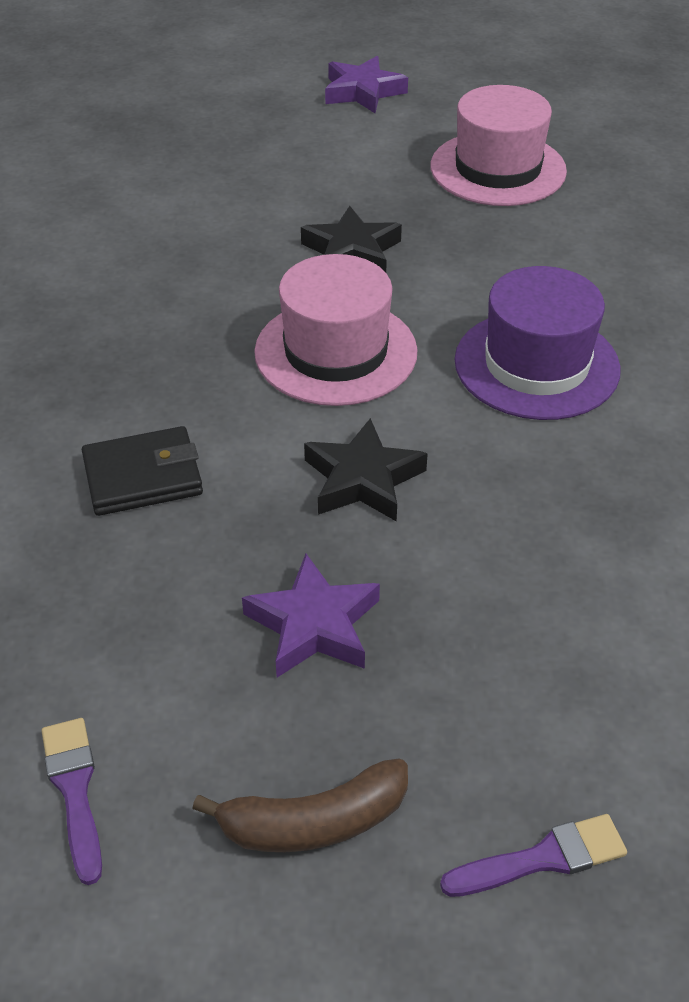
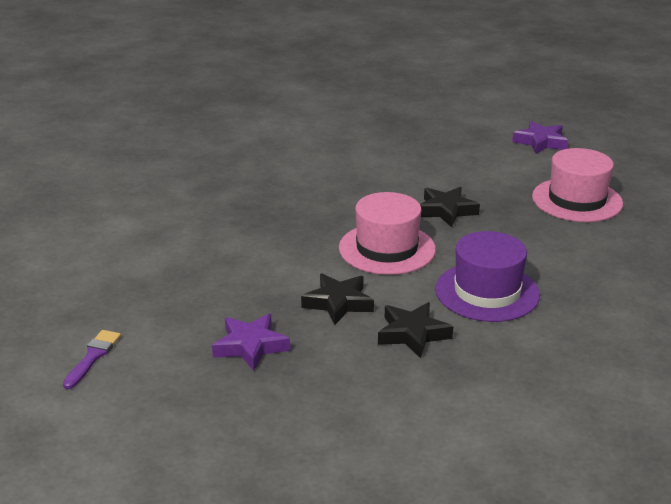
camera: 35 degrees right, 15 degrees down
(143, 476) = (241, 263): black wallet -> none
(313, 822) = (169, 412): brown banana -> none
(514, 482) = (412, 334): none -> black star
(543, 858) = (249, 472): purple brush -> none

